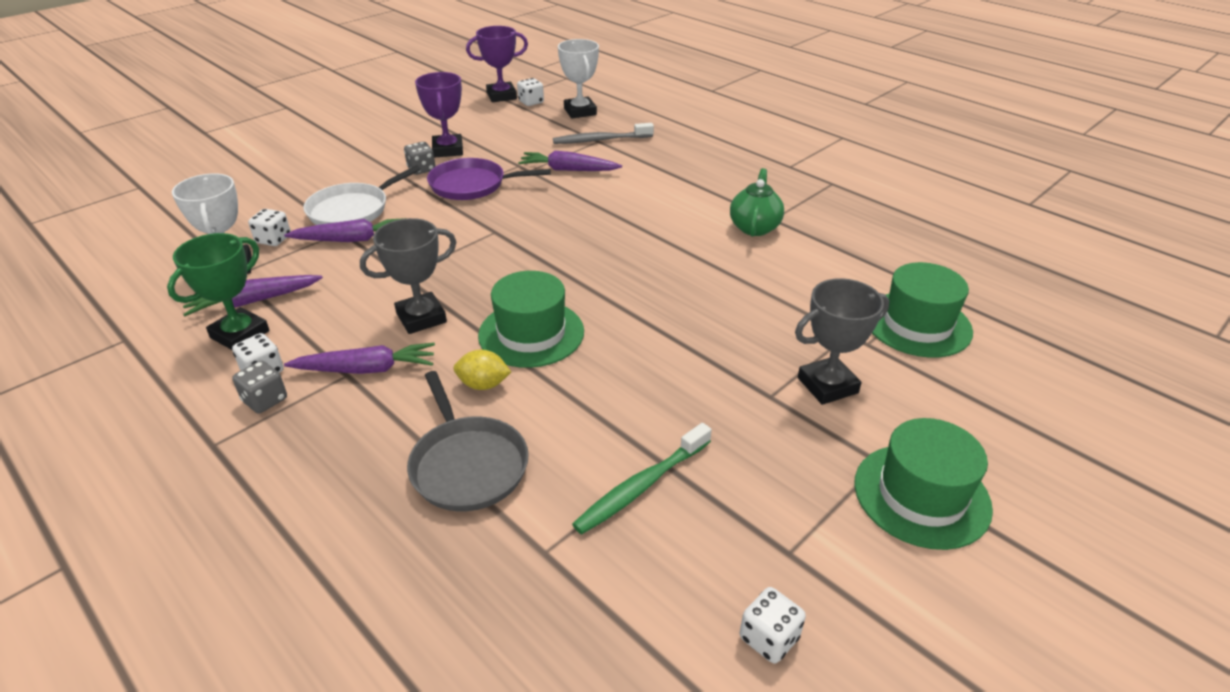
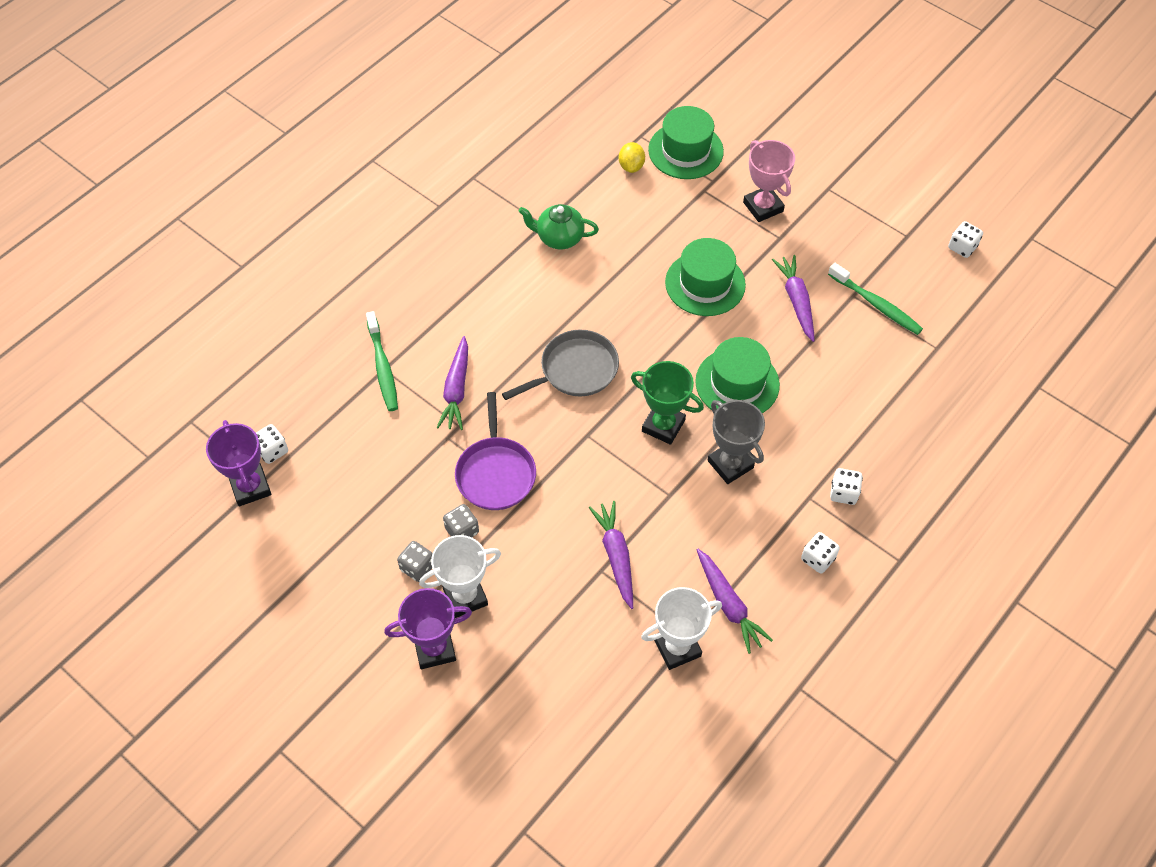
camera: 95 degrees left, 20 degrees up
(240, 334) = (776, 596): green trophy -> green trophy (663, 425)
(265, 400) = (849, 544): grey dice -> grey dice (417, 567)
(273, 239) = (624, 629): white dice -> white dice (843, 493)
(352, 210) = (558, 574): white pan -> none
(367, 369) = (800, 485): purple carrot -> purple carrot (796, 301)
(448, 150) = (412, 515): purple trophy -> purple trophy (434, 649)
(467, 465) = (881, 399): grey pan -> grey pan (575, 370)
(483, 385) = (802, 404): yellow lemon -> yellow lemon (631, 166)
(580, 111) = (303, 394): white trophy -> white trophy (465, 596)
(600, 140) = (383, 367): grey toothbrush -> green toothbrush
(827, 385) = (763, 207): grey trophy -> pink trophy
(921, 495) = (850, 173): green hat -> green hat (705, 283)

